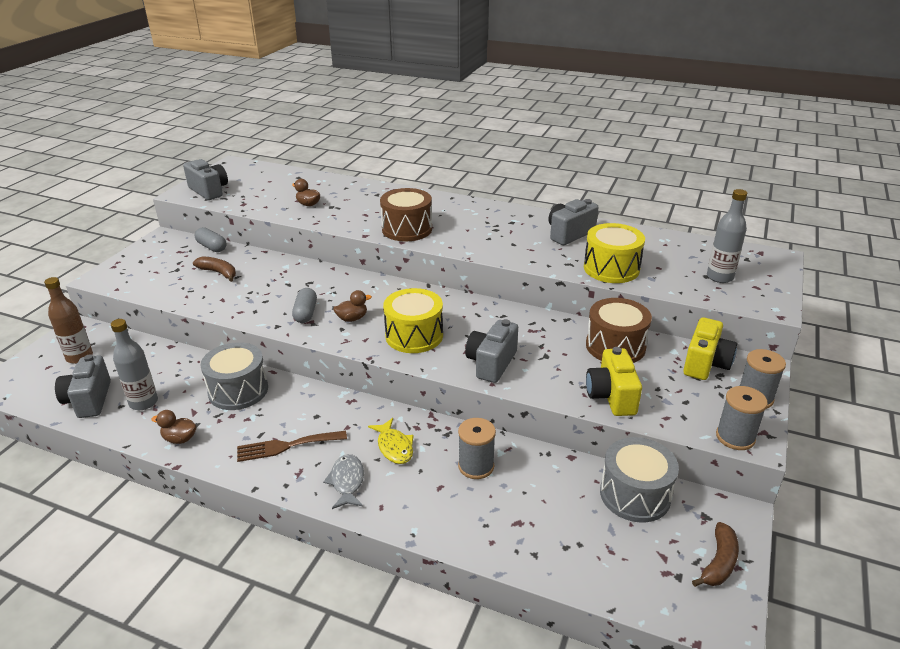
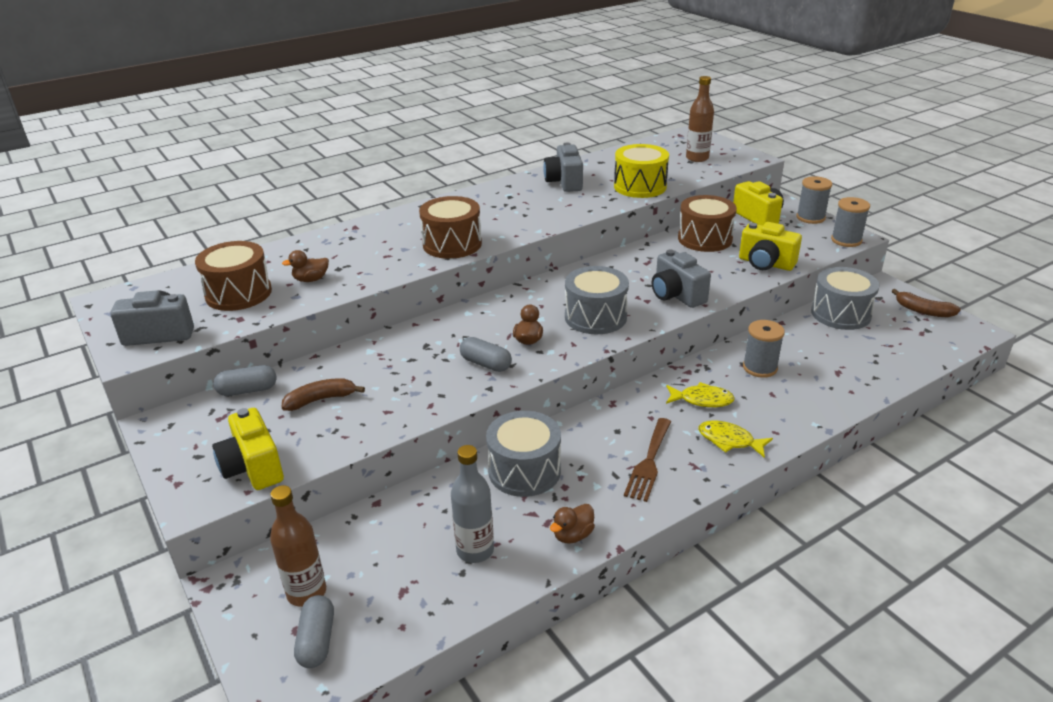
camera: 55 degrees left, 0 degrees up
(42, 377) = (317, 640): none -> grey capsule
(89, 400) = (421, 600): grey camera -> none
(138, 281) = (253, 467): none -> yellow camera
(271, 192) = (238, 293): none -> brown drum
(347, 481) = (729, 440): grey fish -> yellow fish
(414, 335) = (595, 317): yellow drum -> grey drum
(719, 562) = (923, 311): brown banana -> brown banana turned 150 degrees clockwise
(720, 277) = (697, 158): grey bottle -> brown bottle

